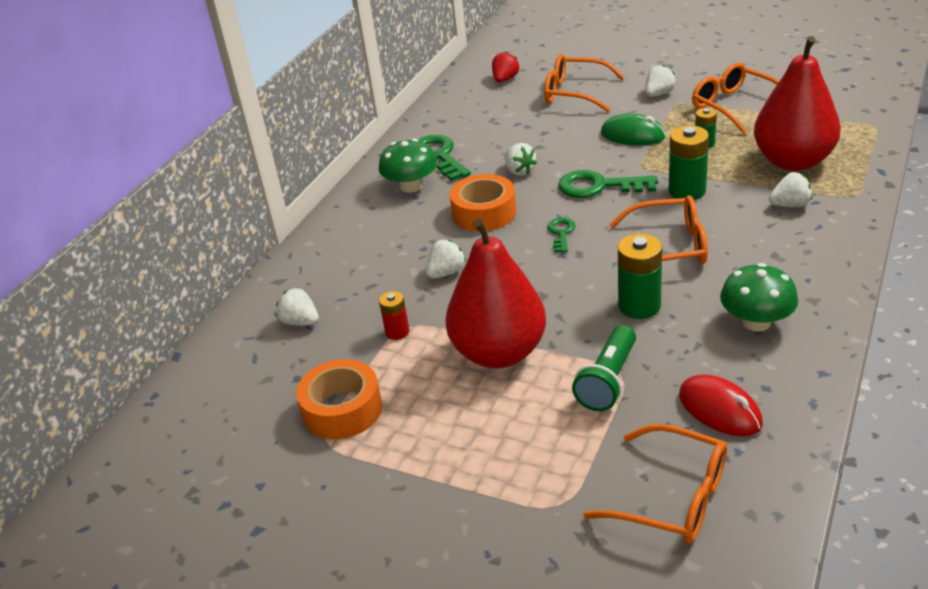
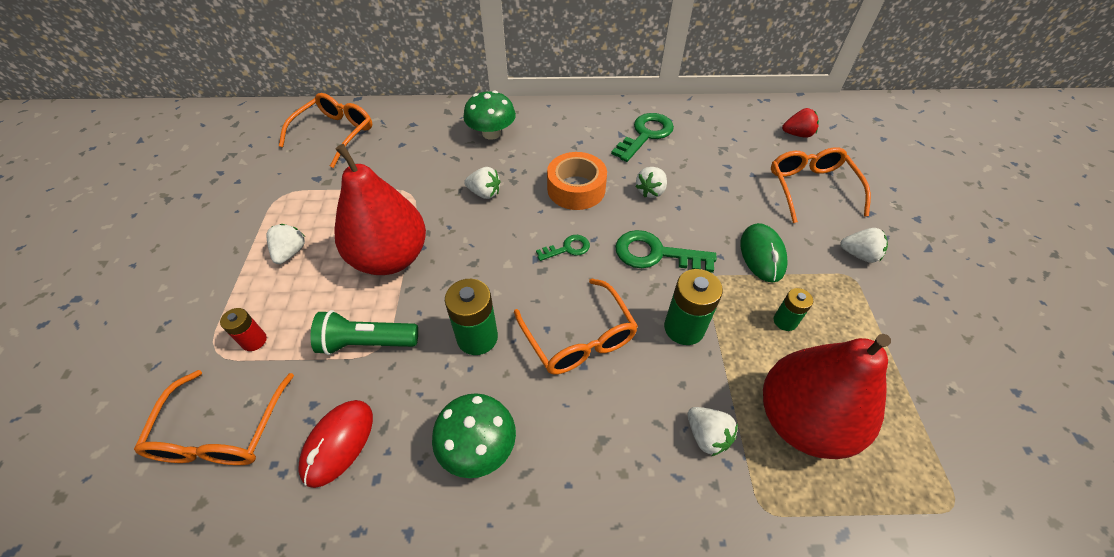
camera: 60 degrees right, 15 degrees up
(300, 322) = (403, 138): white strawberry -> white strawberry (290, 252)
(342, 409) = (313, 192): orange tape -> none
(397, 332) = (403, 191): red battery -> red battery (254, 341)
(411, 186) = (593, 134): green mushroom -> green mushroom (491, 133)
(598, 186) = (655, 254): green key -> green key turned 60 degrees counterclockwise
(734, 106) = (885, 330): orange glasses -> orange glasses (335, 134)

